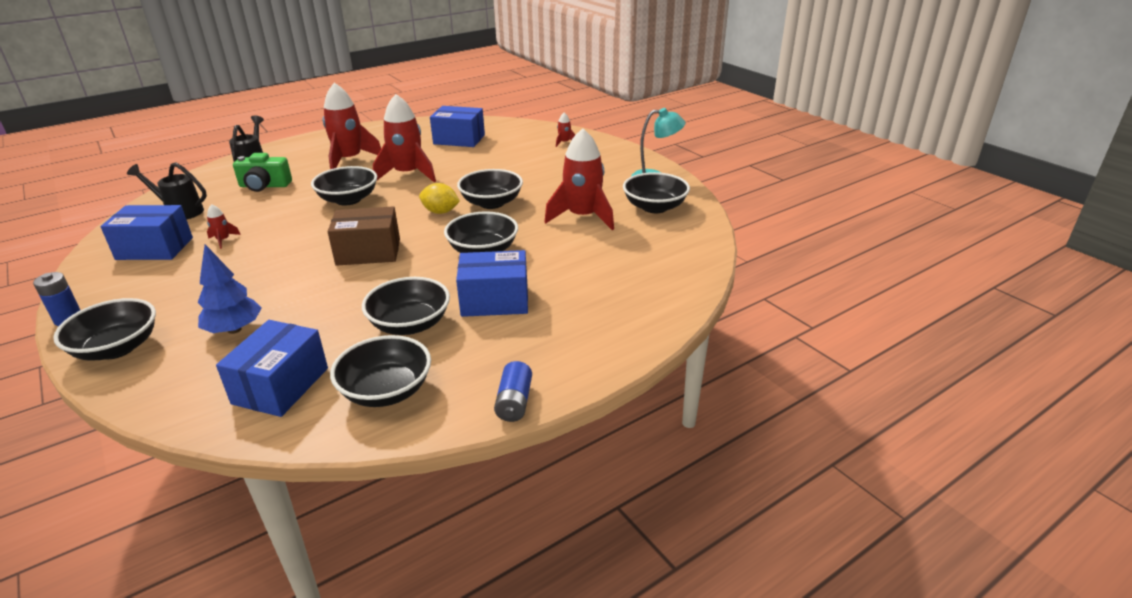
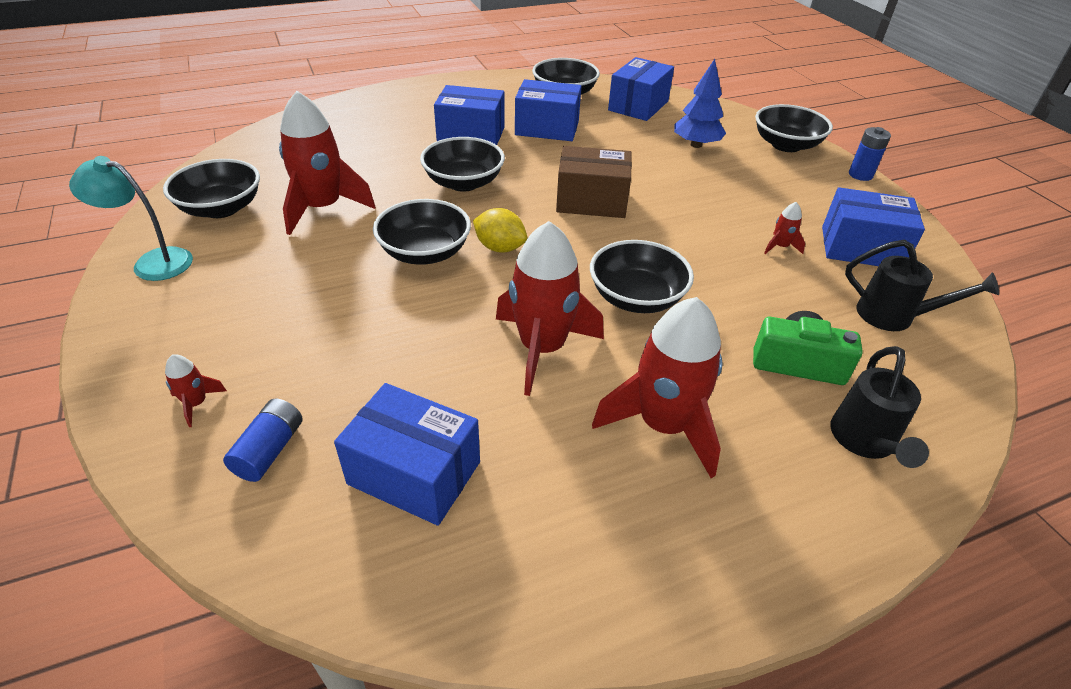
camera: 170 degrees left, 10 degrees up
(410, 324) = (547, 128): black bowl -> blue box
(514, 402) = (482, 79): blue battery -> blue battery (269, 450)

